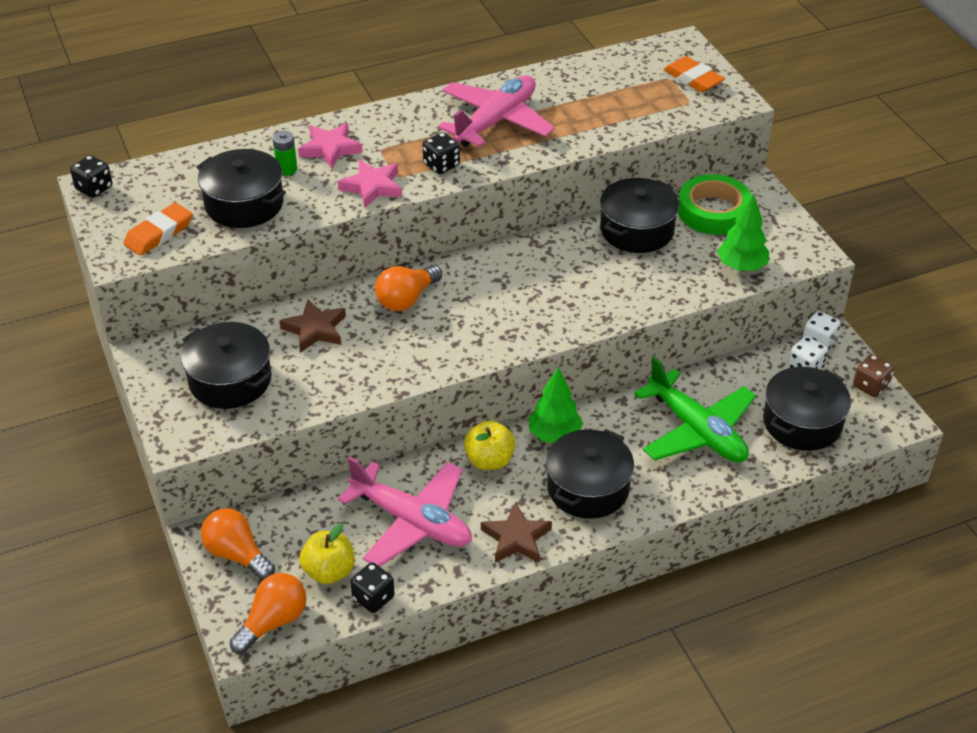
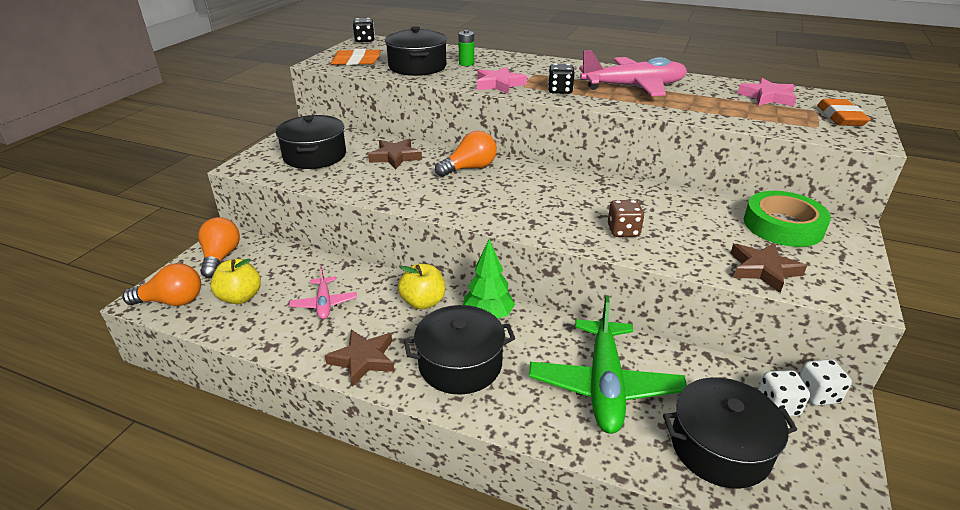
camera: 45 degrees right, 10 degrees down
(330, 148) = (506, 64): pink star -> pink star (767, 97)
(373, 598) = (233, 328): black dice -> none
(406, 299) = (469, 168): orange light bulb -> orange light bulb turned 150 degrees clockwise
(412, 521) = (324, 303): pink plane -> pink plane, size x0.51
(637, 230) = (693, 207): black pot -> none
(741, 267) = (763, 270): green tree -> brown star
(870, 386) = (842, 467): brown dice -> brown dice (623, 231)

